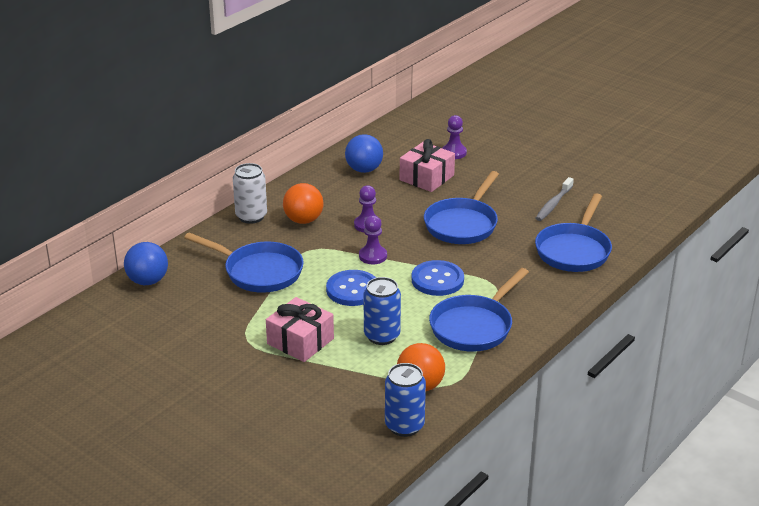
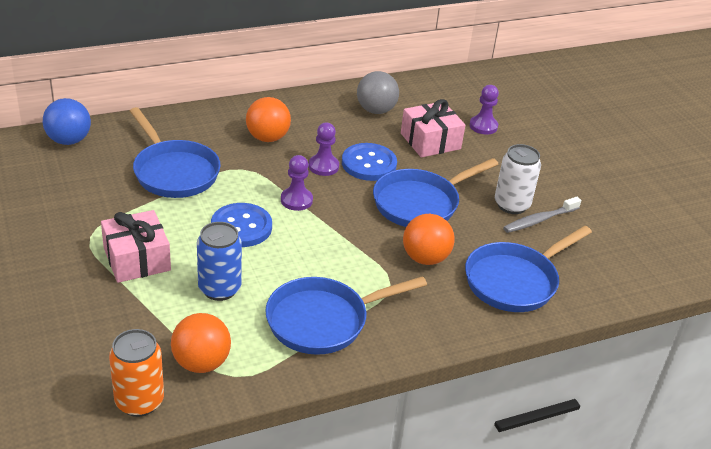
camera: 25 degrees right, 5 degrees up
(251, 216) = (224, 115): white can -> white can (511, 205)
(364, 170) = (376, 110): blue ball -> grey ball
(404, 426) = (139, 401): blue can -> orange can
(437, 280) = (336, 252): blue button -> blue button (369, 164)
(502, 259) = (425, 258): none -> orange ball

